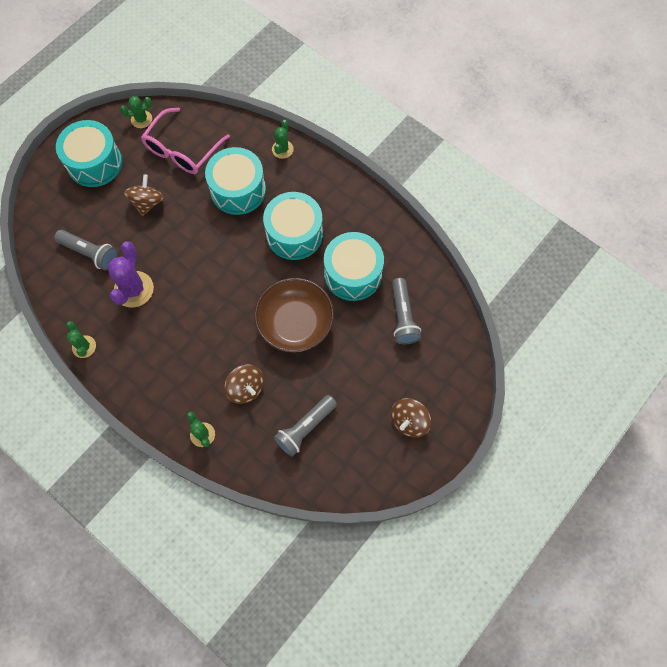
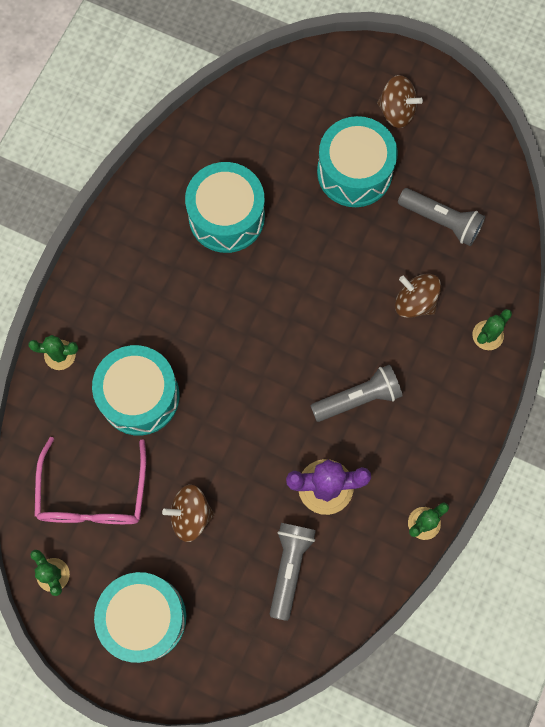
camera: 105 degrees left, 5 degrees up
(182, 150) = (93, 495): pink glasses -> pink glasses turned 75 degrees clockwise
(246, 388) = (415, 302): brown spinning top -> brown spinning top turned 90 degrees counterclockwise
(294, 234) = (188, 303): turquoise drum -> turquoise drum (354, 172)
(295, 323) = (313, 268): brown bowl -> none
(403, 316) = (268, 146): grey flashlight -> grey flashlight (358, 398)

